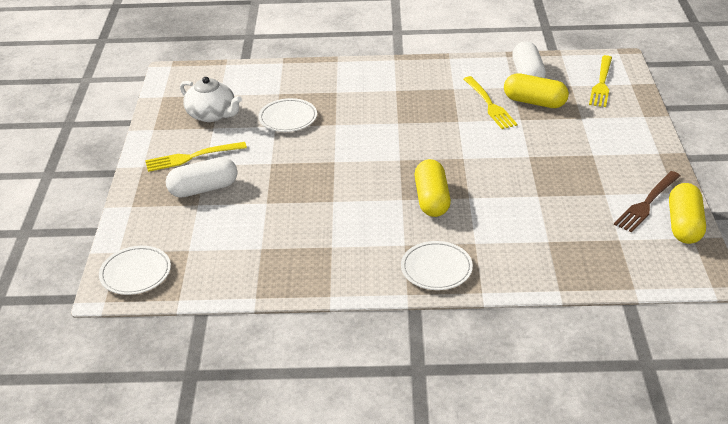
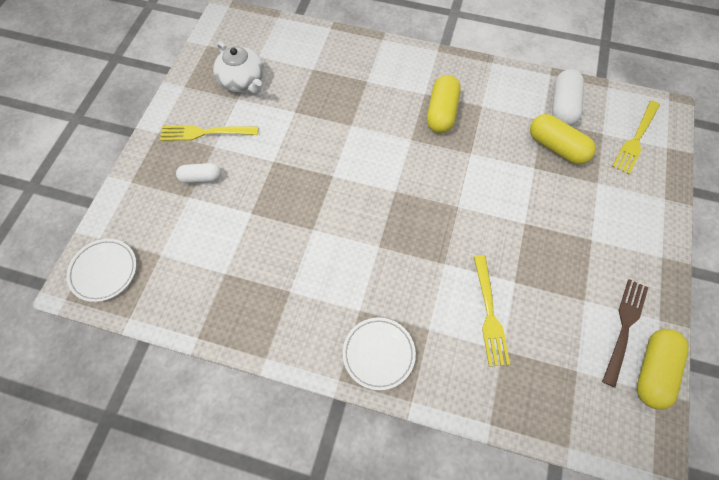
camera: 15 degrees right, 25 degrees up
(203, 189) = (201, 178): white capsule -> white capsule, size x0.63
(288, 118) = (309, 105): white plate -> none
(432, 199) = (407, 256): yellow capsule -> yellow capsule (441, 112)
(489, 104) = (510, 138): yellow fork -> yellow fork (489, 313)
(647, 203) = (624, 327): brown fork -> brown fork turned 150 degrees clockwise

